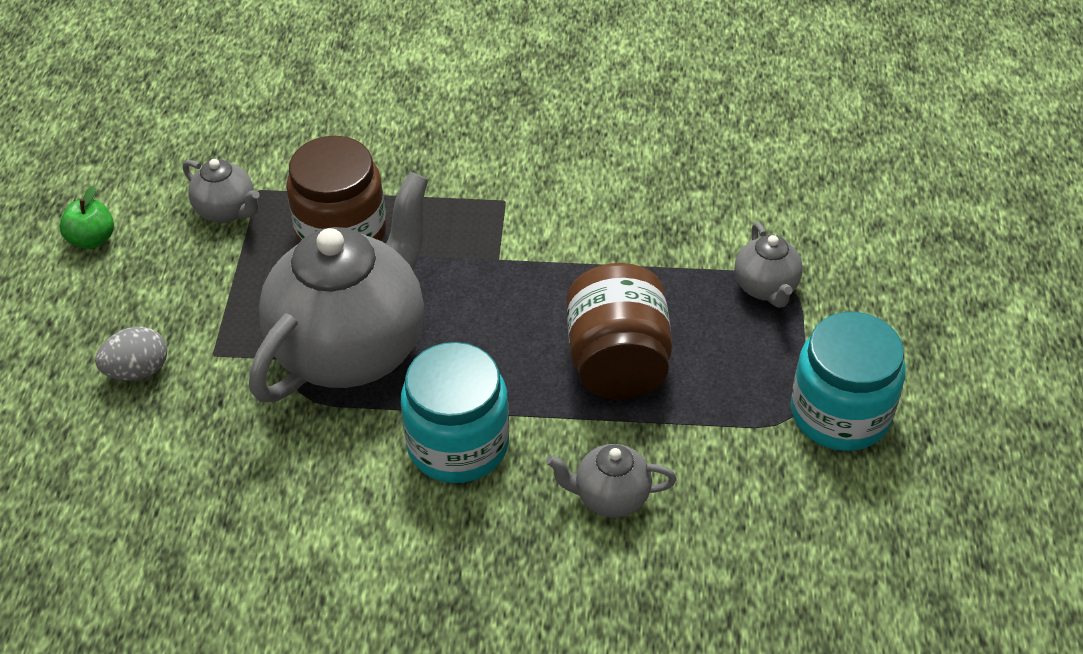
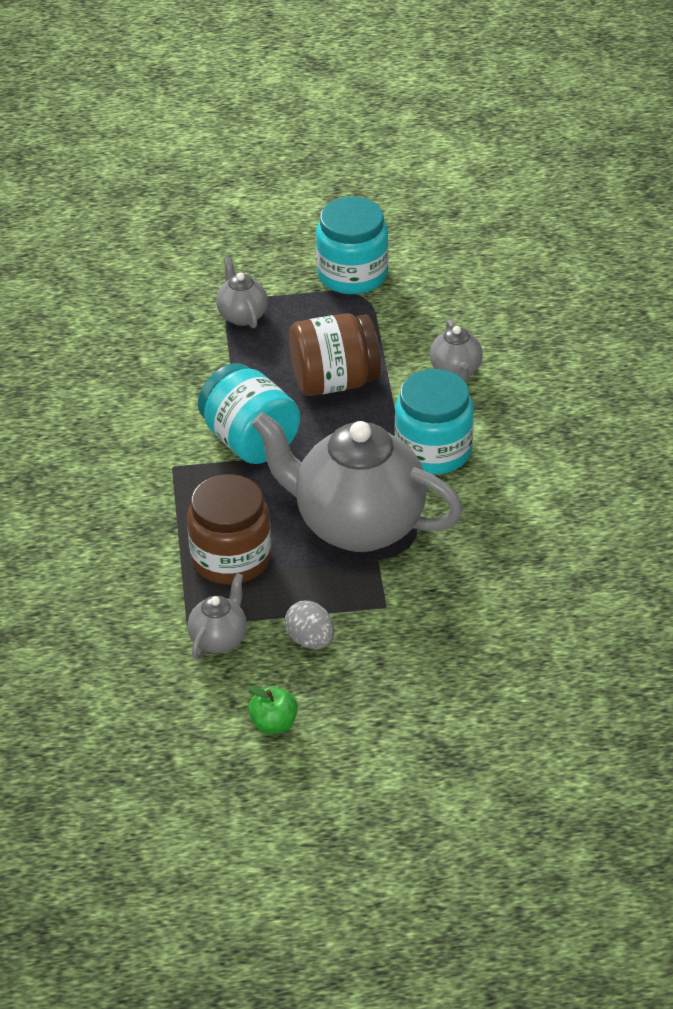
camera: 100 degrees left, 5 degrees down
(138, 370) = (415, 647): grey egg -> grey egg (310, 640)
(528, 269) = (250, 441): none -> turquoise jar
(766, 288) = (242, 315): grey teapot -> grey teapot turned 90 degrees counterclockwise

